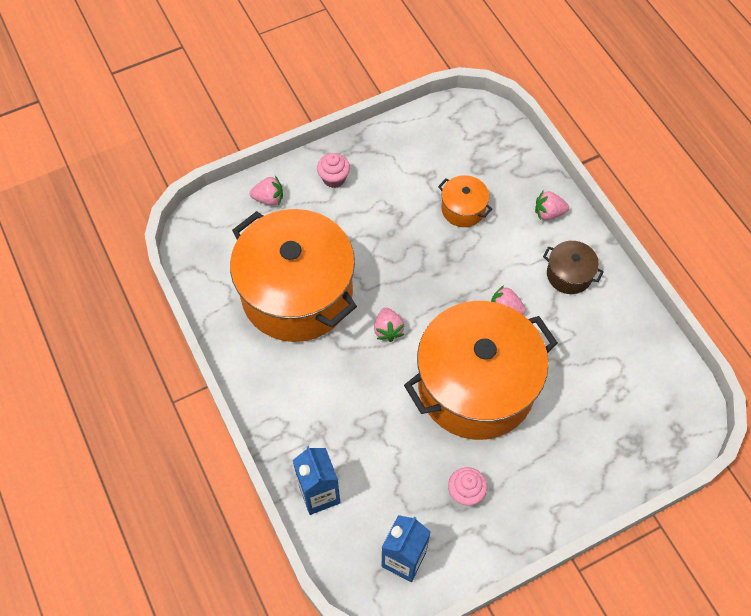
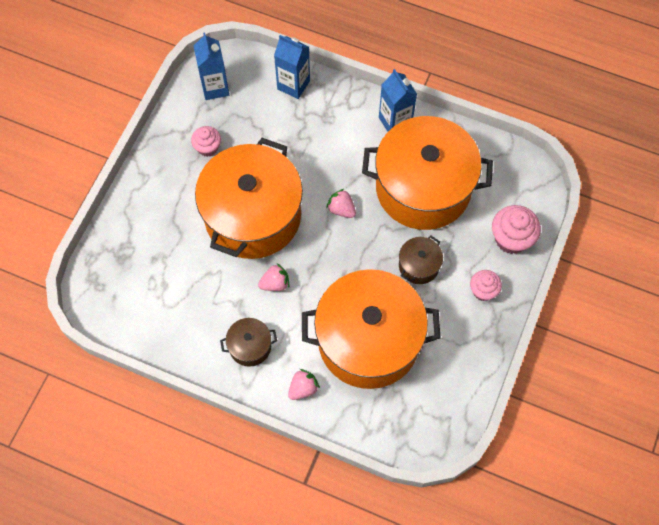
camera: 140 degrees right, 5 degrees up
(259, 374) = (395, 122): none -> blue carton
(269, 198) = (511, 239): pink strawberry -> pink cupcake
(366, 234) = (419, 265): none -> brown pot
(463, 209) = (368, 340): orange pot -> orange pot, size x2.41

